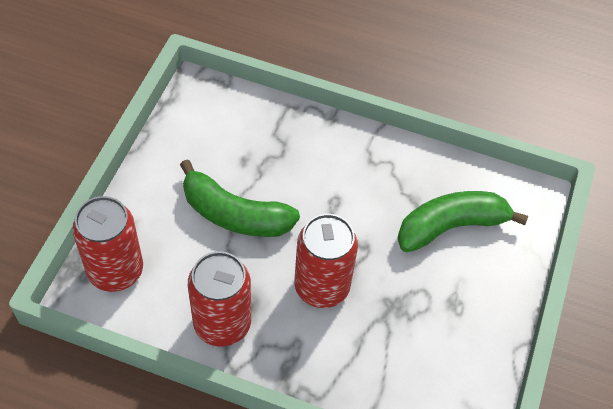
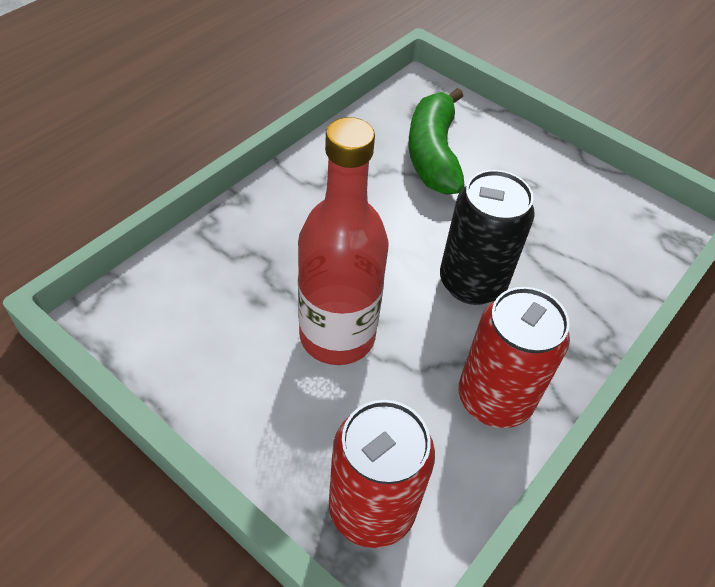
camera: 70 degrees left, 5 degrees down
(235, 215) = (337, 336): green banana -> red bottle
(322, 287) = (472, 283): red can -> black can

